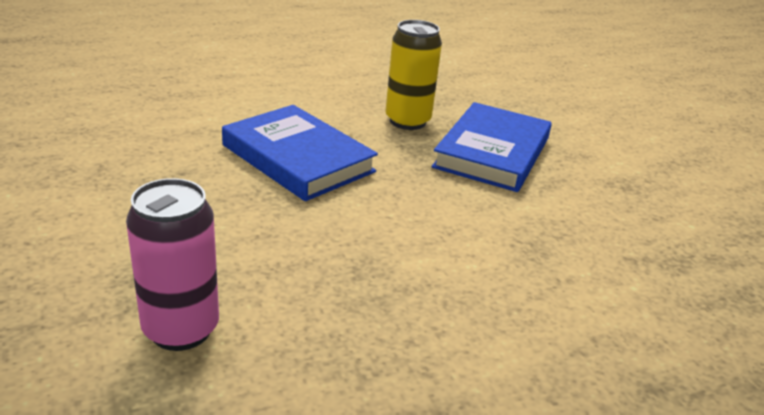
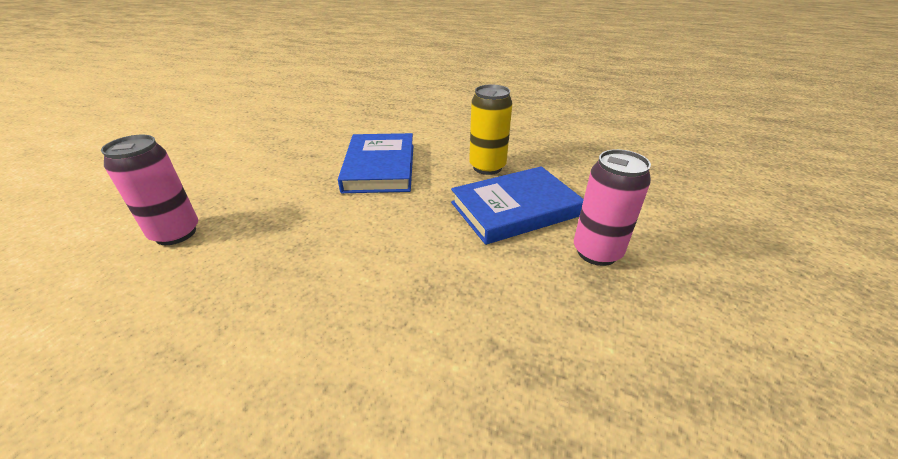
camera: 45 degrees right, 5 degrees up
(596, 164) = (597, 252): none -> pink can

